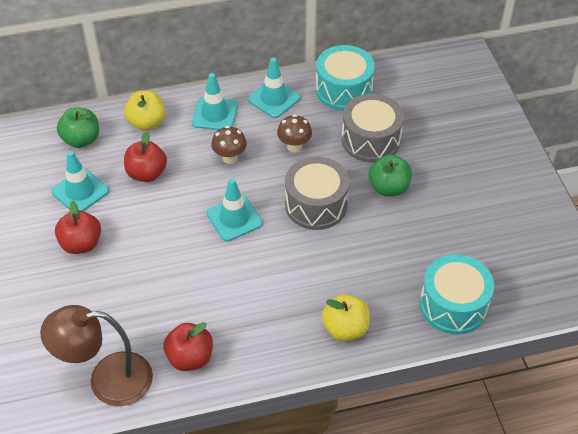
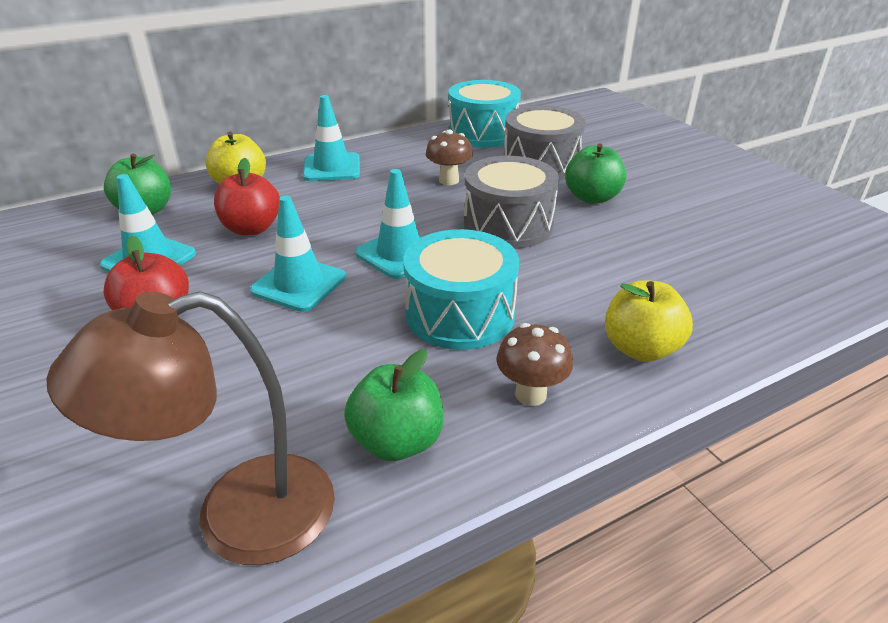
camera: 15 degrees left, 15 degrees down
(190, 357) = (397, 441): red apple -> green apple
(230, 158) = (367, 200): brown mushroom -> brown mushroom (530, 394)
(274, 99) = (402, 148): turquoise traffic cone -> turquoise traffic cone (299, 284)
(453, 305) = (772, 294): turquoise drum -> turquoise drum (460, 314)

